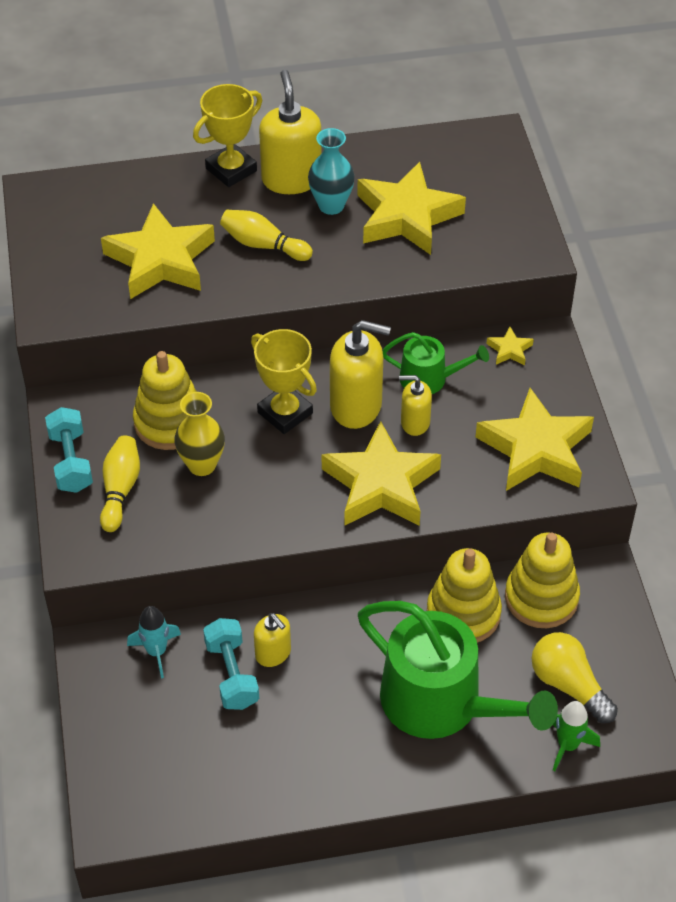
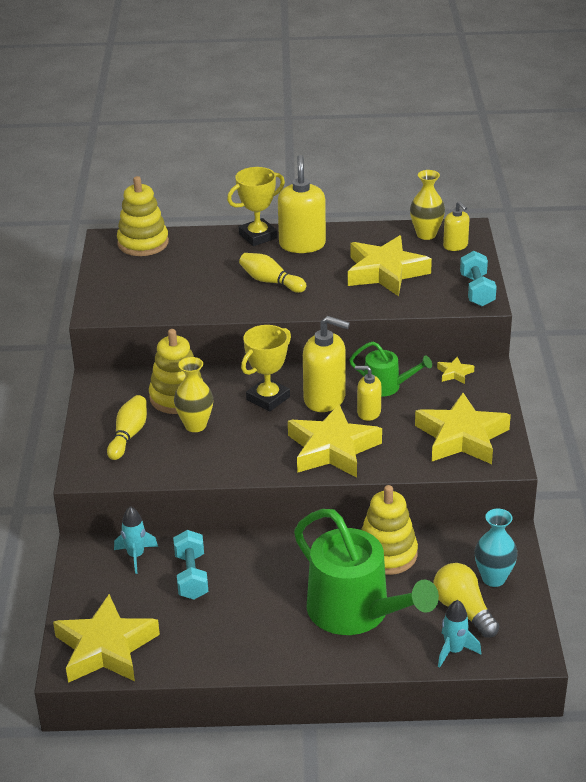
camera: 10 degrees right, 15 degrees down
(71, 462) = (96, 415): turquoise dumbbell -> turquoise dumbbell (477, 290)
(160, 260) = (190, 285): yellow star -> yellow star (105, 648)
(273, 653) = (227, 566): yellow soap dispenser -> yellow soap dispenser (455, 246)
(285, 413) = (268, 398): yellow trophy -> yellow trophy turned 75 degrees clockwise
(331, 205) = (328, 262): turquoise vase -> turquoise vase (493, 578)
(446, 149) = (426, 234): none -> yellow vase
(541, 598) = (453, 550): yellow stacking toy -> yellow stacking toy (143, 243)
(567, 745) = (454, 651): green rocket -> turquoise rocket

